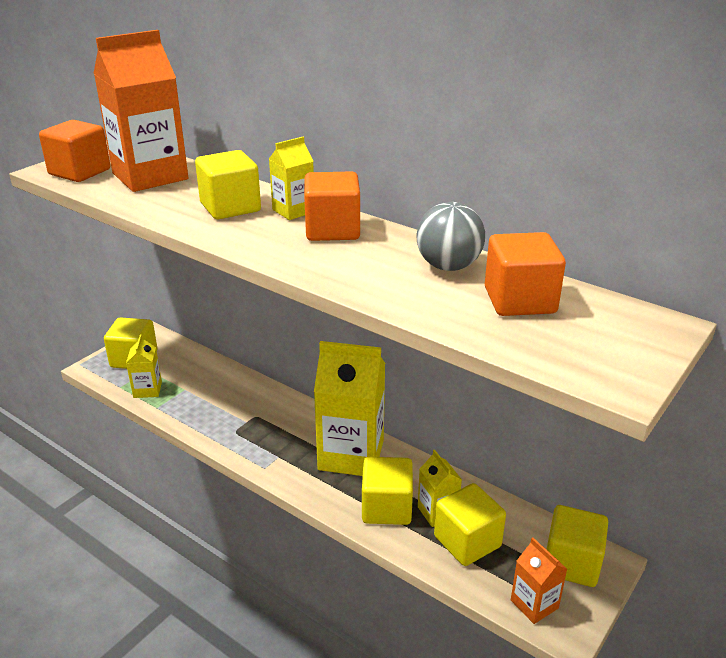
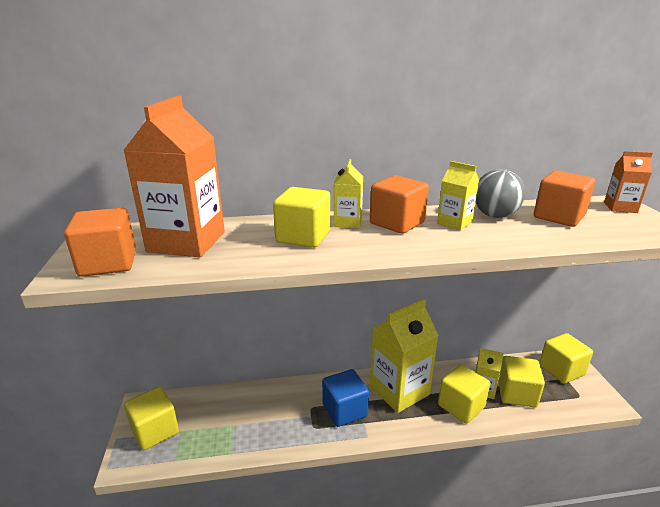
camera: 45 degrees left, 5 degrees down
(147, 390) = (203, 445): yellow carton -> yellow carton (454, 223)
(278, 436) = (344, 410): none -> blue cube
(534, 604) = (582, 401): orange carton -> orange carton (620, 207)

